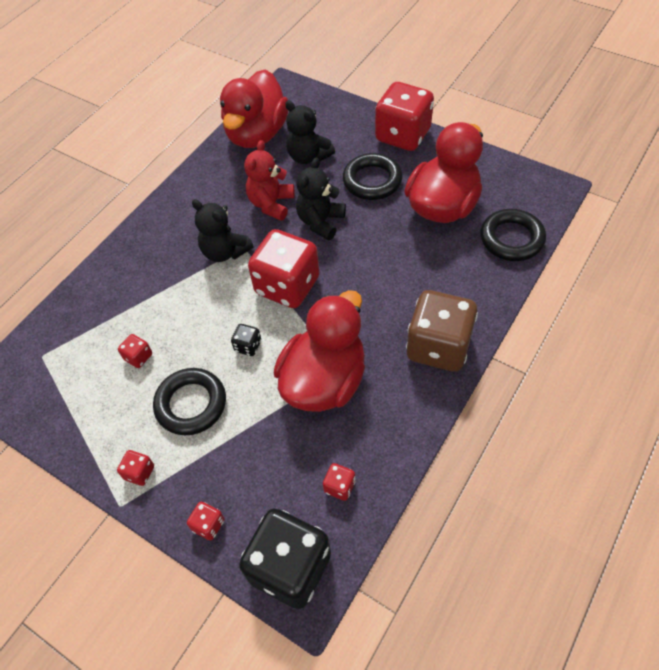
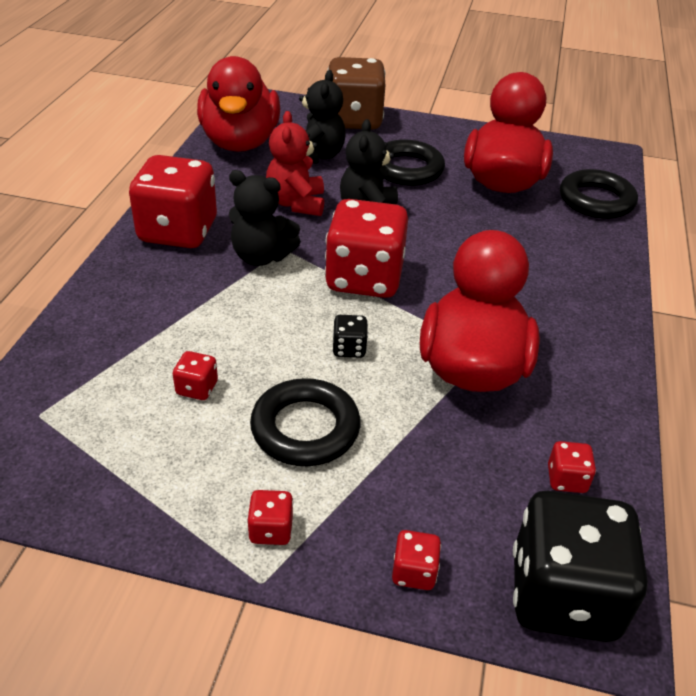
camera: 25 degrees left, 15 degrees down
(308, 156) = (317, 156): black teddy bear -> black teddy bear turned 105 degrees counterclockwise
(403, 135) = (416, 128): red dice -> red dice (178, 231)
(438, 346) = (586, 308): brown dice -> brown dice (354, 120)

